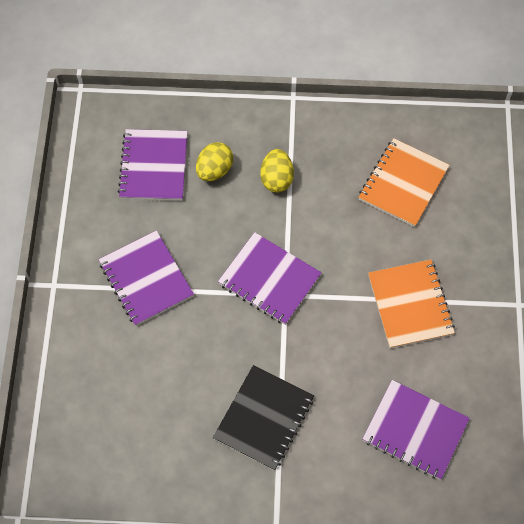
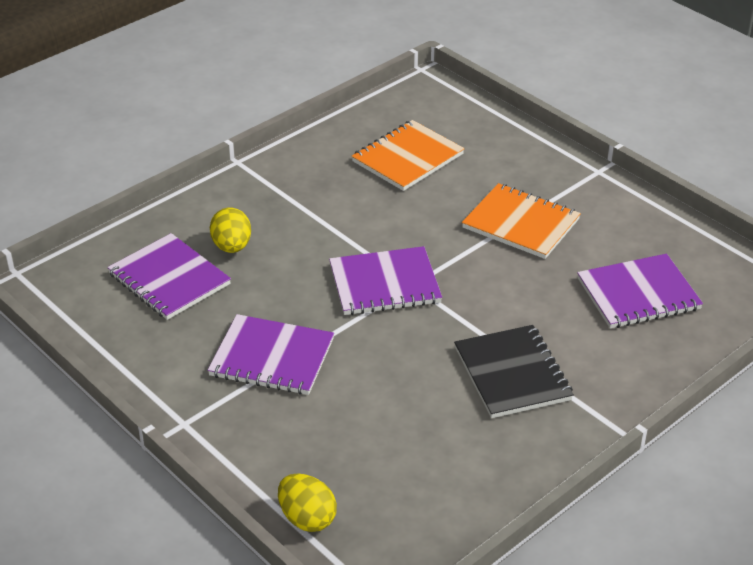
camera: 45 degrees left, 25 degrees down
(276, 179) = (297, 218): yellow egg -> yellow egg (307, 518)
(403, 184) = (407, 158): orange notebook -> orange notebook turned 60 degrees clockwise

